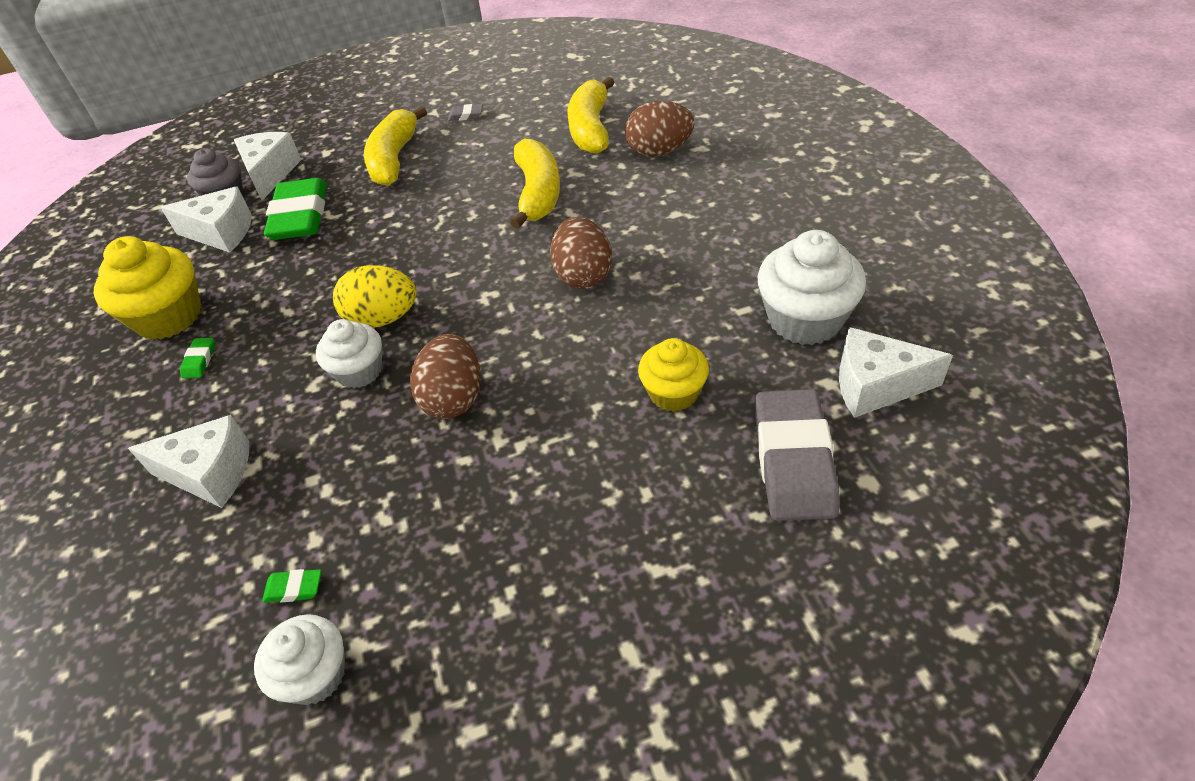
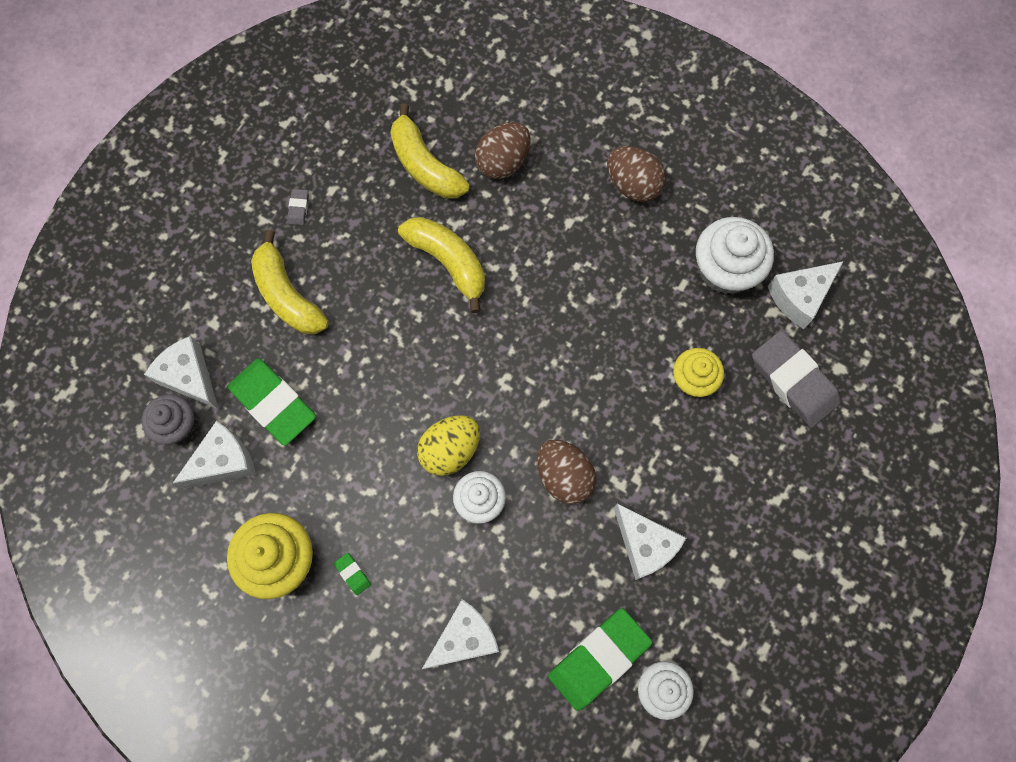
camera: 45 degrees left, 25 degrees up
(294, 588) = (598, 659): green eraser -> green eraser, size x2.48
(462, 511) = (645, 544): none -> white cheese
(466, 115) = (298, 208): grey eraser -> grey eraser turned 45 degrees counterclockwise
(583, 275) = (555, 321): brown egg -> brown egg (633, 184)

